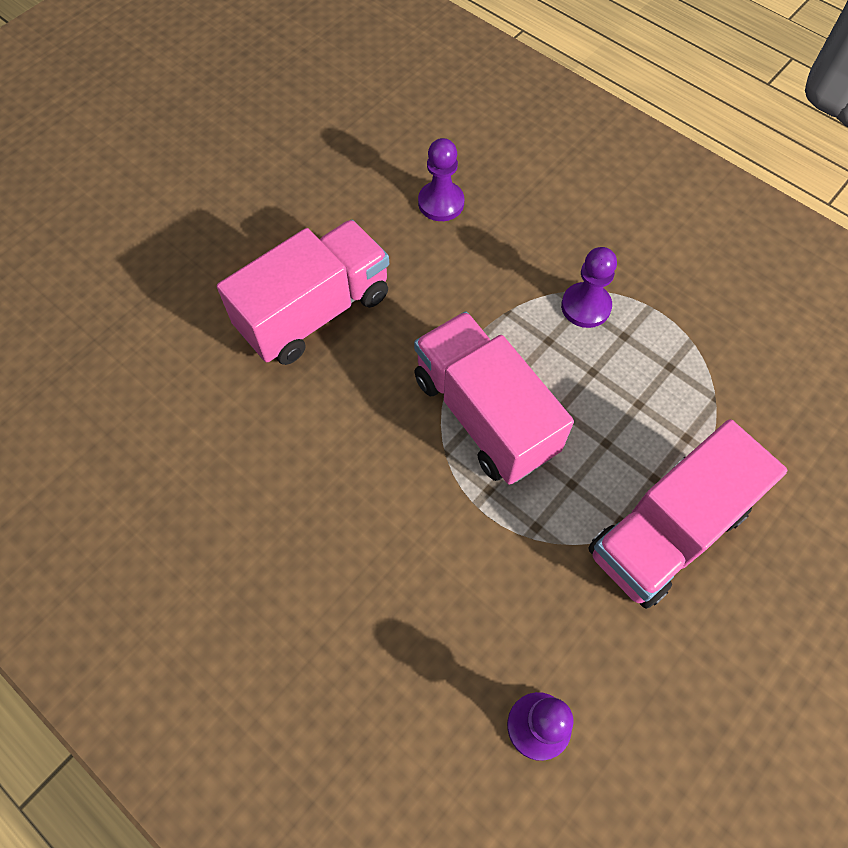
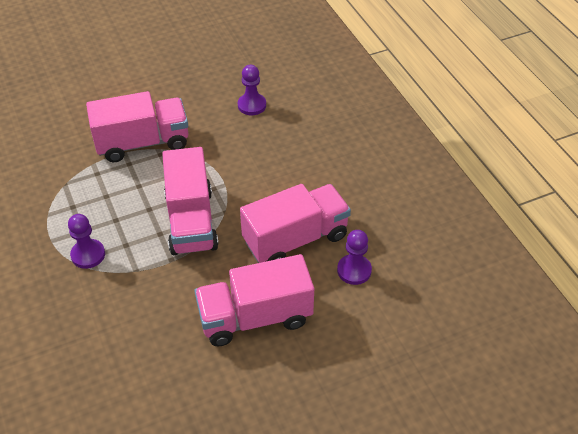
camera: 155 degrees left, 15 degrees down
(312, 449) = (295, 239): none -> pink truck
(441, 203) = (122, 363): purple pawn -> purple pawn (354, 270)

